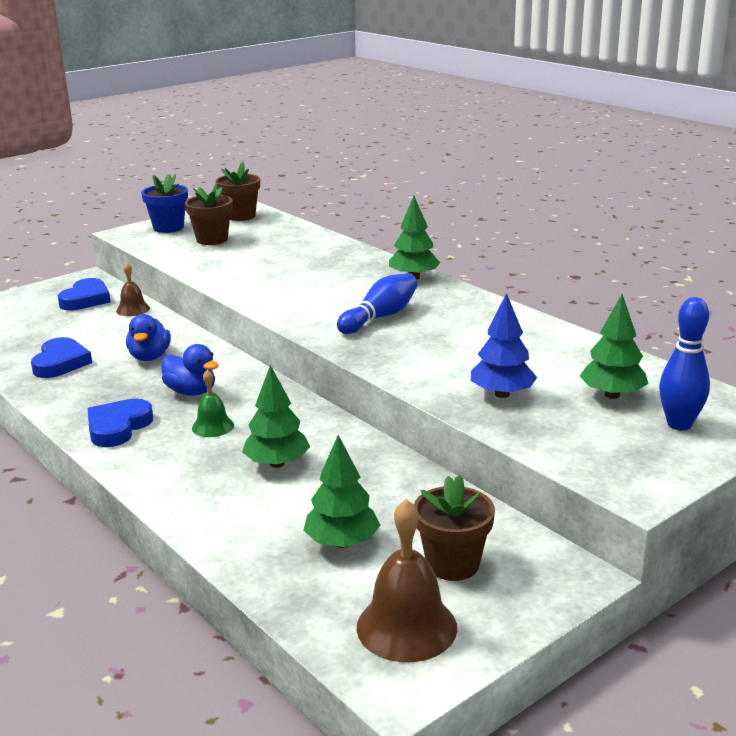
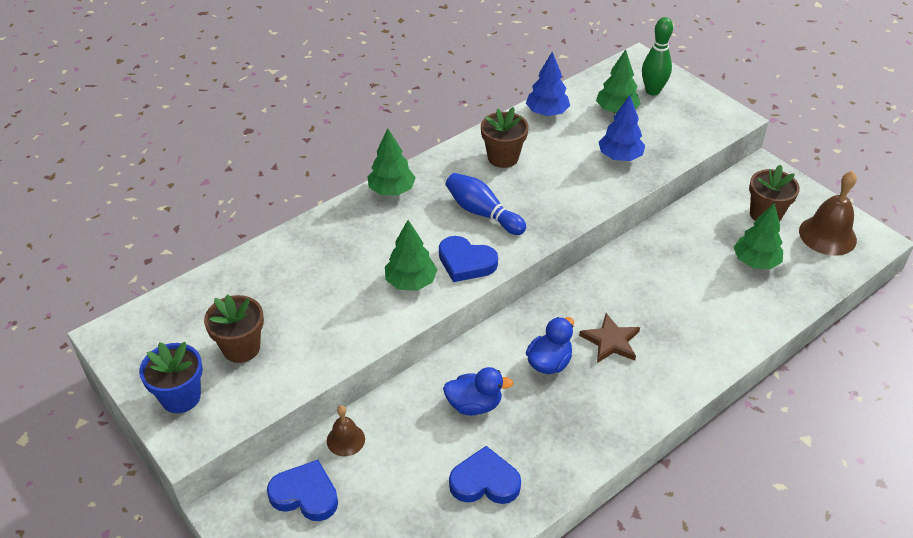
camera: 90 degrees left, 20 degrees up
(118, 427) = (618, 406): blue heart -> blue heart (466, 262)
(213, 426) = (611, 341): green bell -> brown star
(240, 216) = (157, 328): brown flower pot -> brown flower pot (503, 157)
(277, 463) = (664, 298): green tree -> green tree (411, 282)
(585, 350) = (547, 112): none -> blue tree
(679, 424) = (652, 91): blue bowling pin -> green bowling pin

